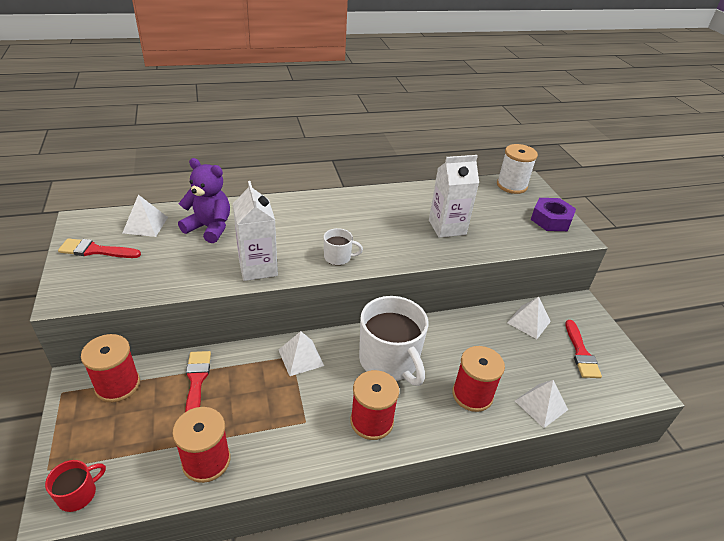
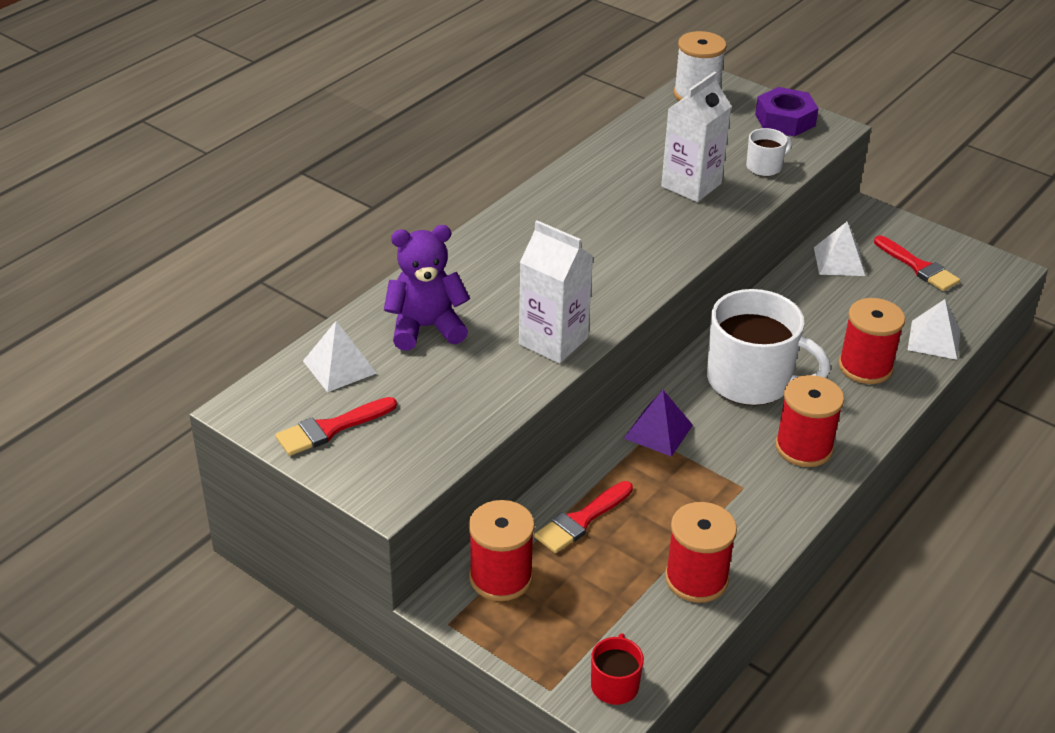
camera: 35 degrees left, 0 degrees up
(196, 381) = (581, 520): red brush -> red brush turned 90 degrees counterclockwise
(301, 357) = (658, 431): white pyramid -> purple pyramid
(338, 257) = (622, 282): white mug -> white mug (765, 167)

